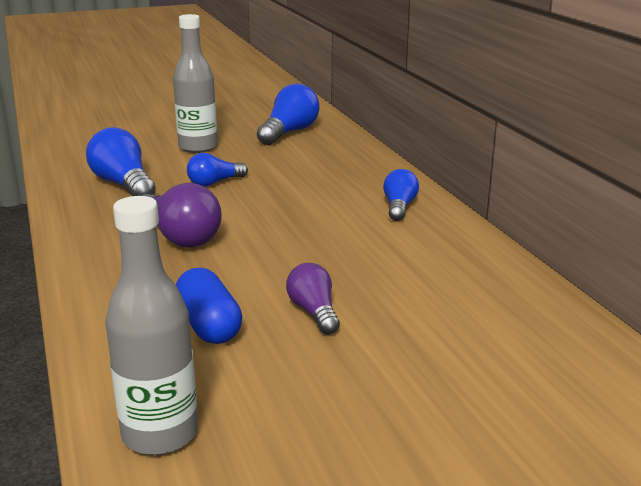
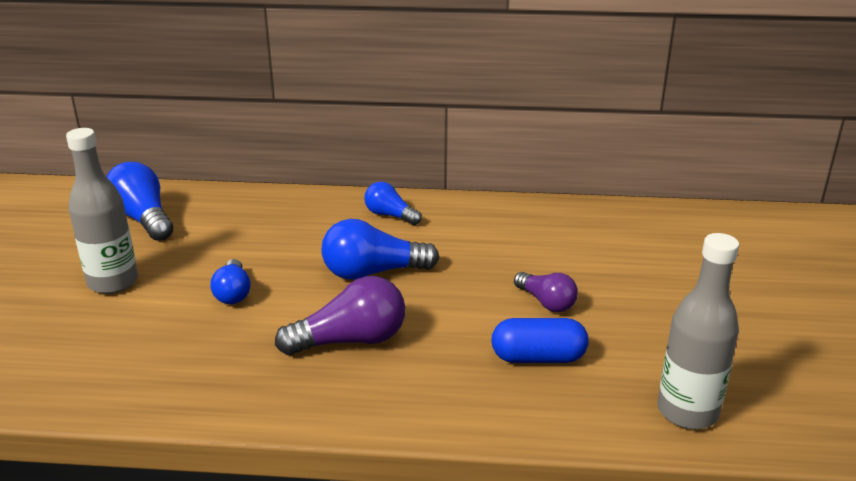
camera: 65 degrees left, 5 degrees up
(123, 185) = (171, 353): blue light bulb -> blue light bulb (373, 272)
(314, 312) = (546, 302): purple light bulb -> purple light bulb turned 135 degrees counterclockwise

